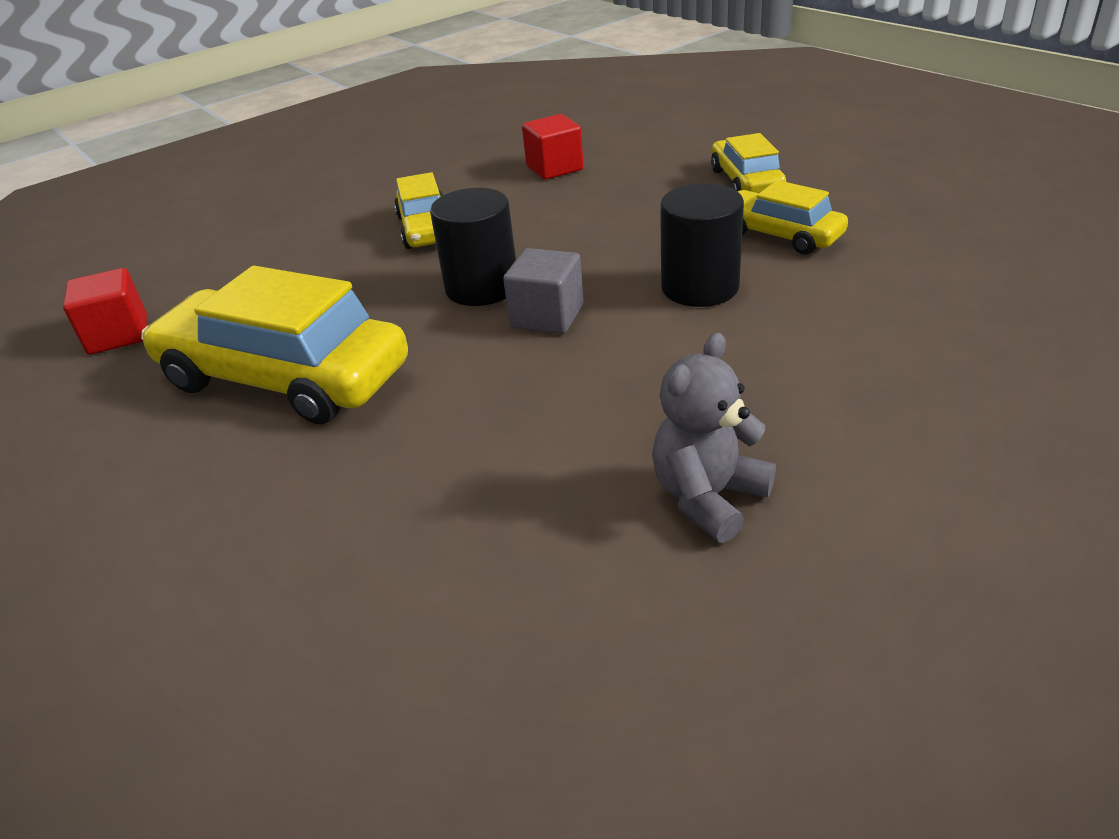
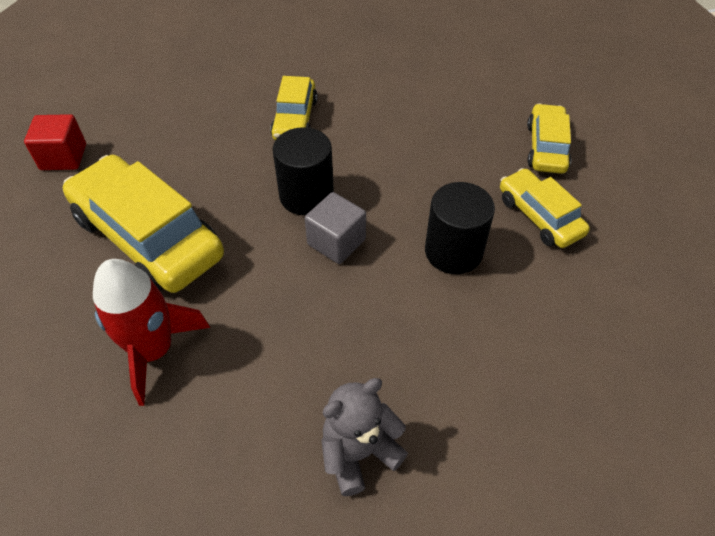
camera: 15 degrees right, 15 degrees up
(354, 483) = (153, 350): none -> red rocket
(554, 168) = (413, 82): red cube -> none

